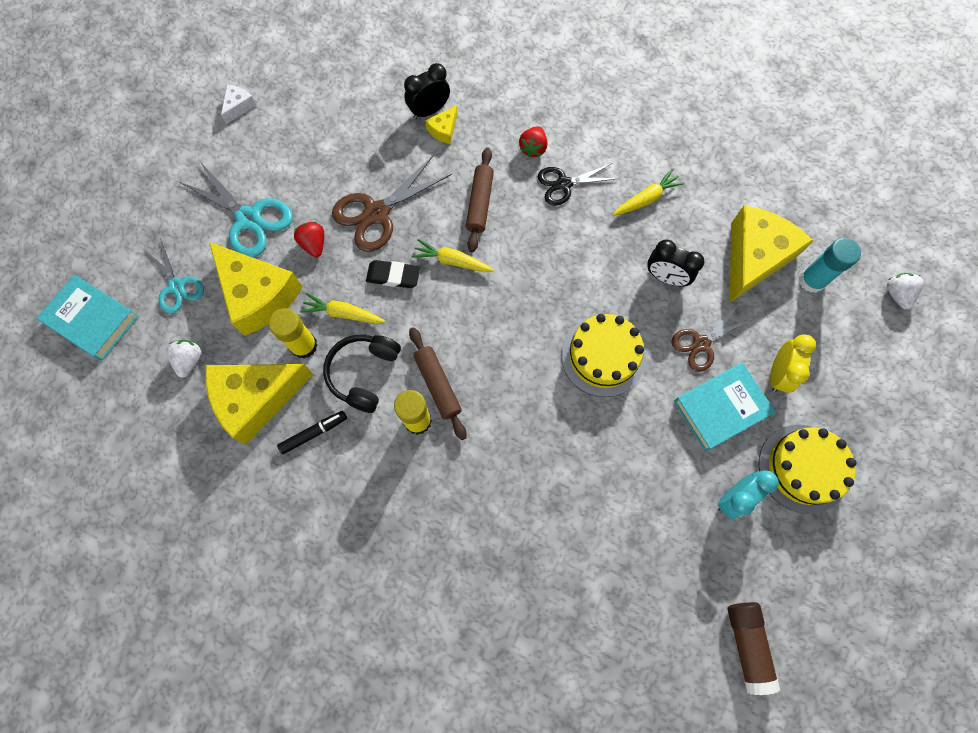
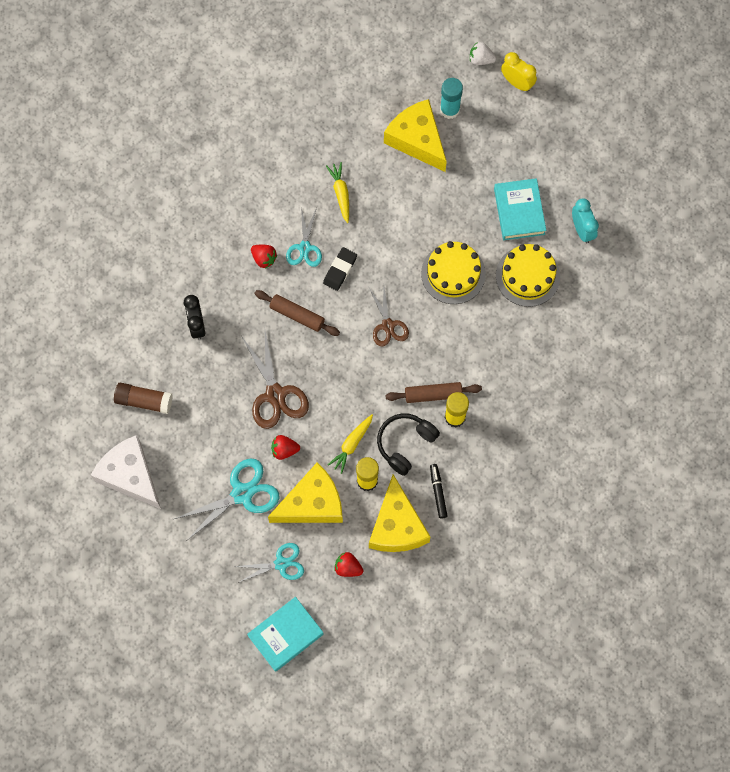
camera: 70 degrees left, 0 degrees up
(190, 360) = (348, 567): white strawberry -> red strawberry
(239, 106) = (130, 475): white cheese -> white cheese, size x2.31
(364, 373) = (405, 444): black headphones -> black headphones turned 90 degrees clockwise
(393, 276) = (334, 399): black eraser -> black eraser (340, 270)
(444, 130) = (219, 320): yellow cheese -> none
(452, 261) = (338, 352): yellow carrot -> none
(564, 184) = (304, 248): black scissors -> turquoise scissors
(666, 277) = (409, 206): black clock -> none
(701, 343) = (468, 204): brown scissors -> brown scissors (388, 325)
(747, 645) = (674, 262): brown glue stick -> brown glue stick (144, 401)
(777, 374) = (509, 164): yellow clock -> yellow clock (517, 83)
(803, 468) = (578, 178): yellow cake -> yellow cake (527, 276)

